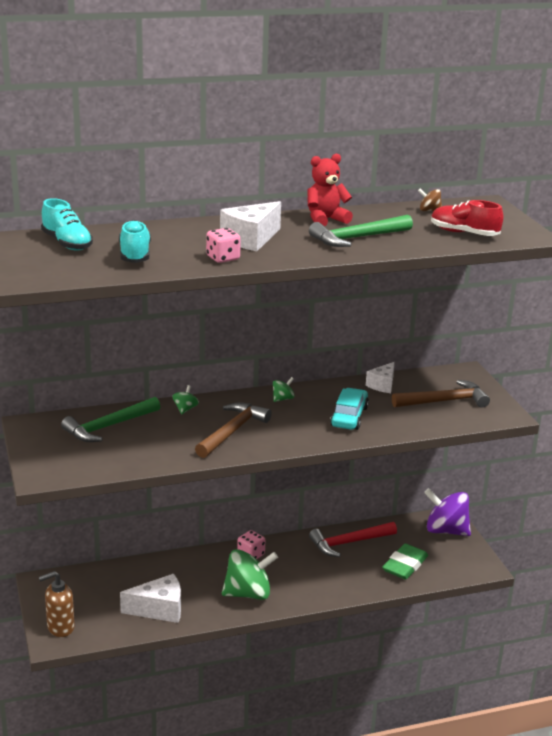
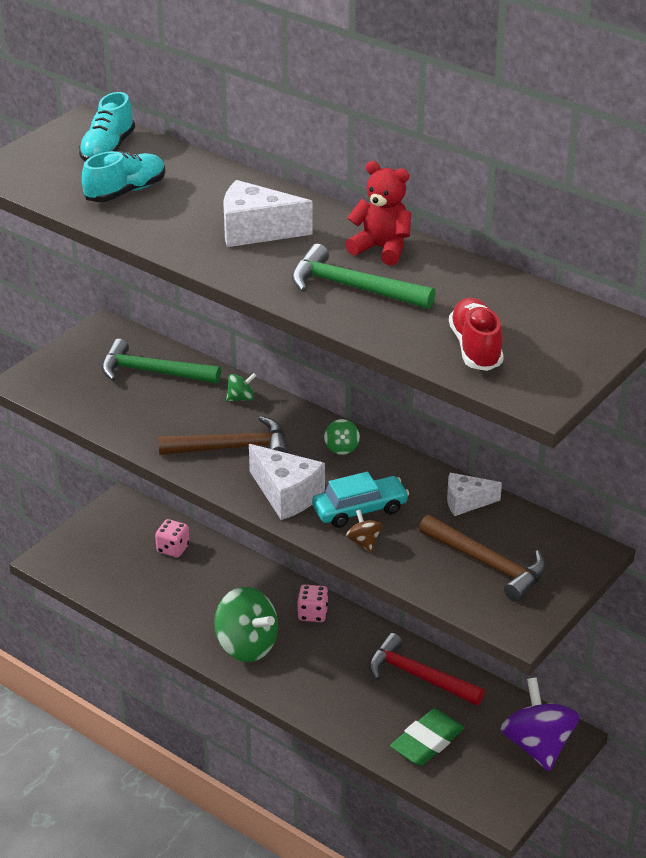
camera: 55 degrees right, 10 degrees up
(60, 627) = (70, 553): brown soap dispenser -> none
(159, 609) = (159, 599): white cheese -> white cheese (286, 495)
(223, 258) = (181, 237): pink dice -> pink dice (173, 548)
(282, 399) = (341, 448): green spinning top -> green spinning top turned 75 degrees clockwise
(405, 565) = (427, 742): green eraser -> green eraser turned 45 degrees counterclockwise
(429, 211) = (519, 299): brown spinning top -> brown spinning top (364, 542)

